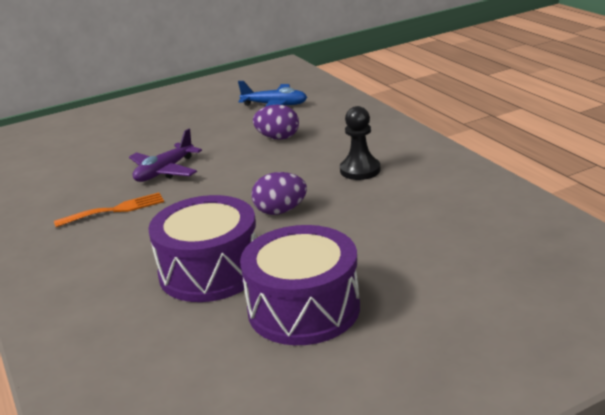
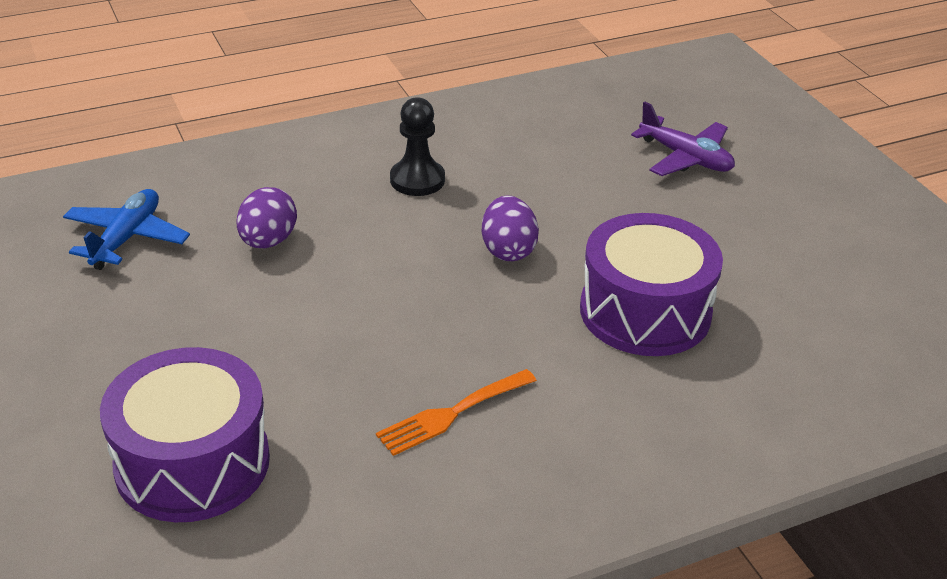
camera: 90 degrees left, 10 degrees up
(115, 210) = (451, 414): orange fork -> orange fork turned 105 degrees counterclockwise
(164, 171) = (332, 363): purple plane -> purple plane (685, 158)
(304, 308) = (727, 245): purple drum -> purple drum (192, 462)

